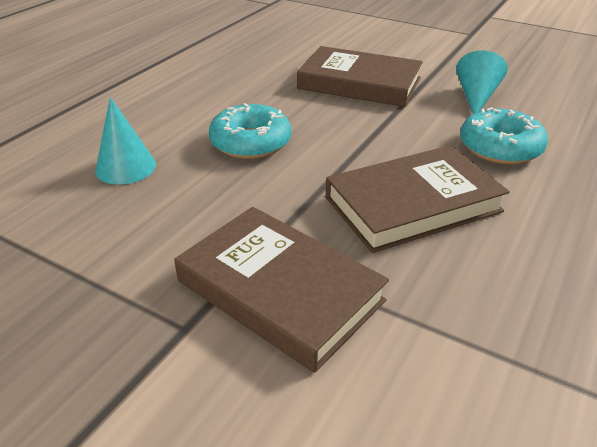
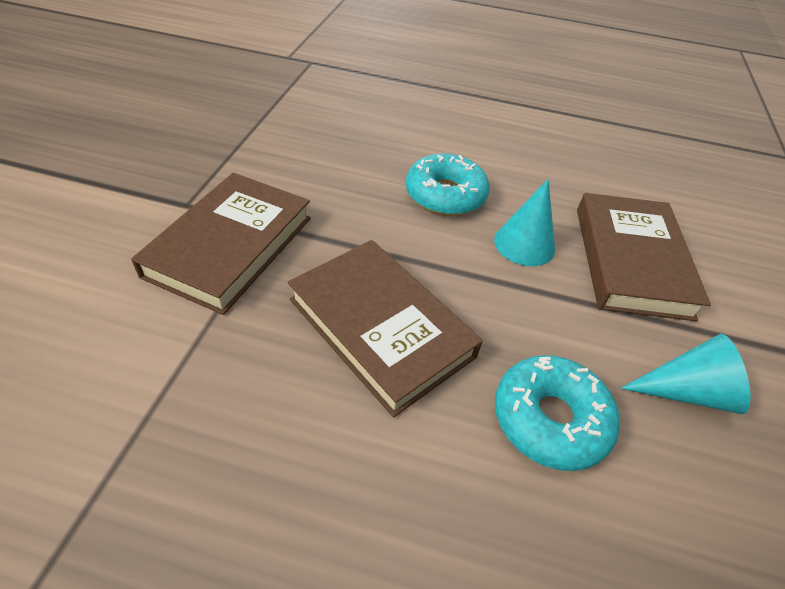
camera: 70 degrees right, 10 degrees up
(125, 167) = (373, 136): turquoise cone -> turquoise cone (524, 244)

